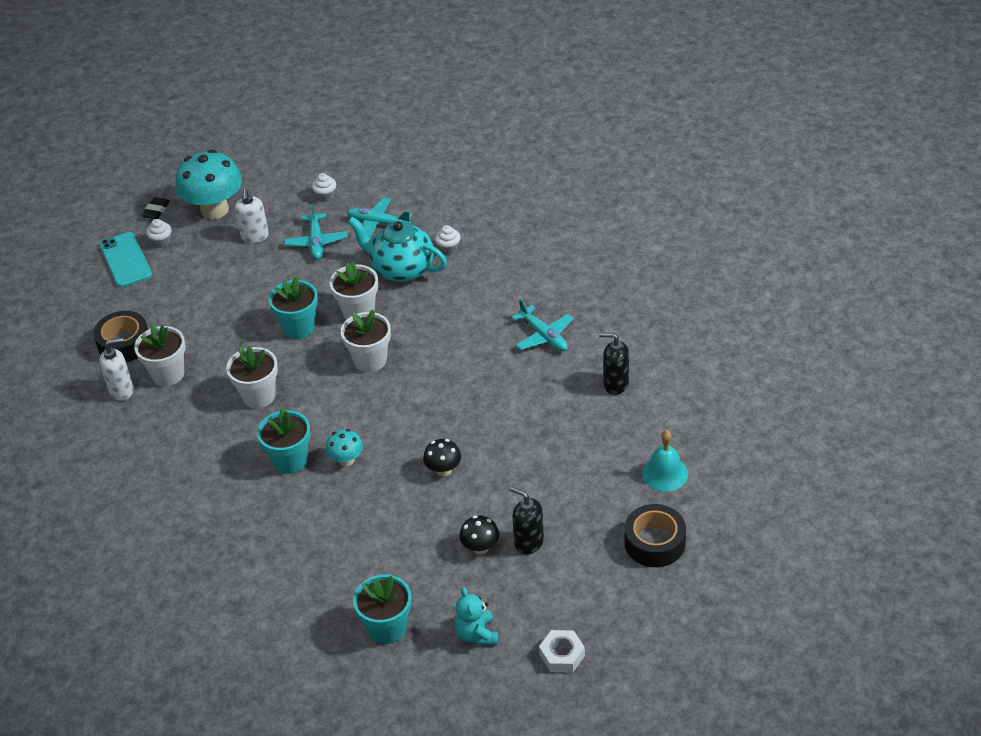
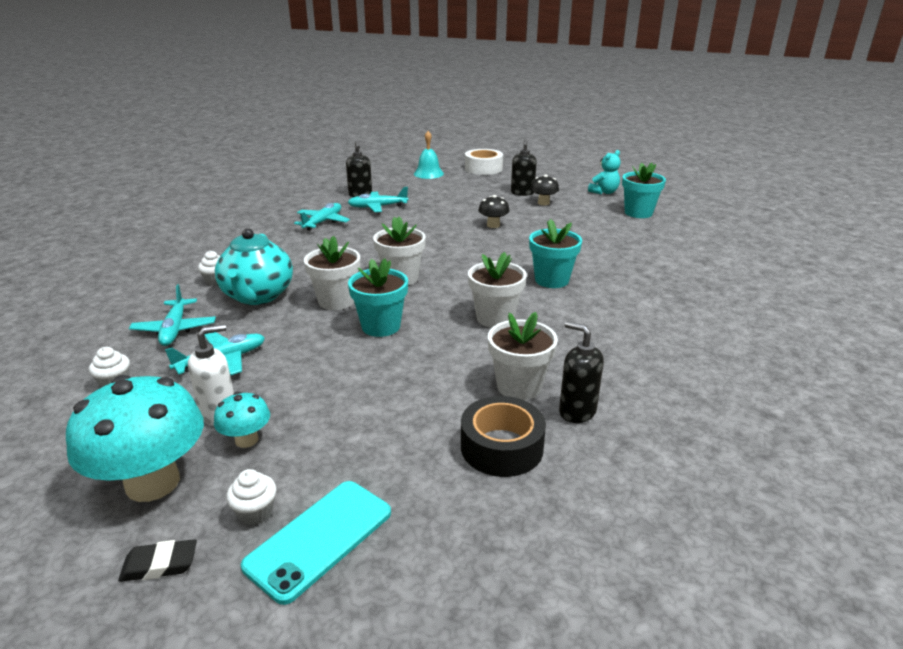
camera: 120 degrees left, 15 degrees down
(122, 390) = (577, 411): white soap dispenser -> black soap dispenser
(346, 460) = (524, 258): turquoise mushroom -> turquoise mushroom (246, 440)
(562, 655) = (585, 174): white nut -> none
(563, 389) = (377, 207): none -> turquoise plane
(654, 542) = (483, 168): black tape -> white tape

